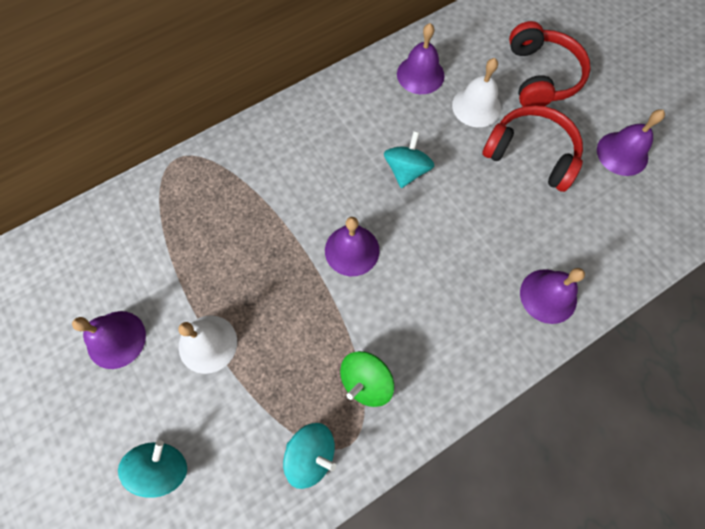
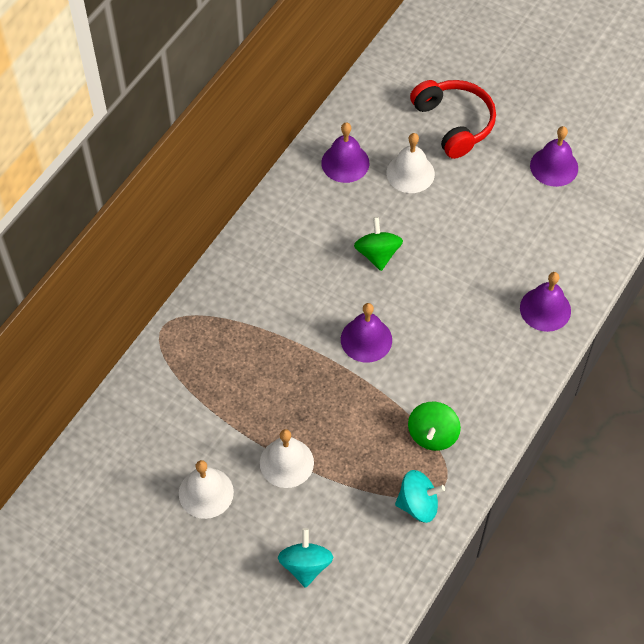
camera: 25 degrees left, 10 degrees down
(116, 339) = (206, 492): purple bell -> white bell
(406, 170) = (377, 254): turquoise spinning top -> green spinning top
(531, 154) = (478, 197): red headphones -> none

